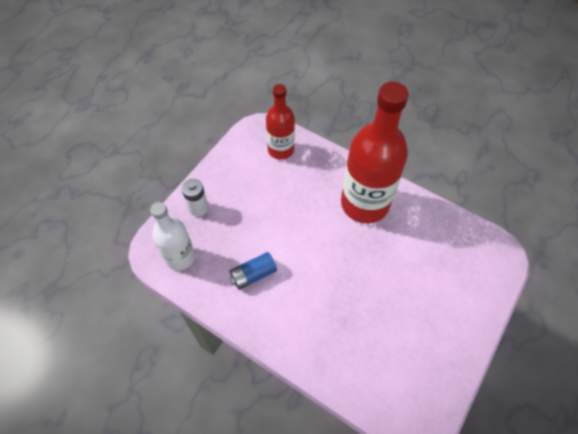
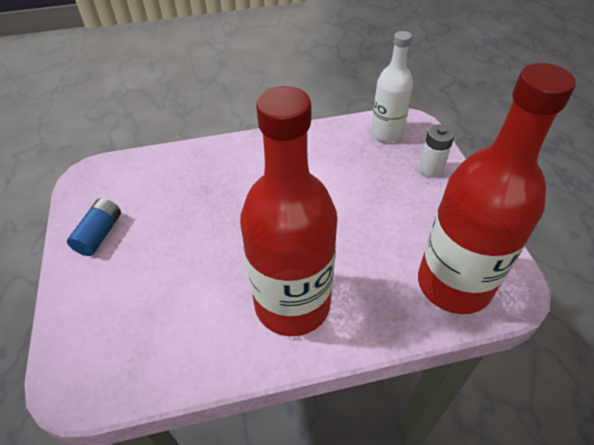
camera: 135 degrees right, 10 degrees down
(253, 275) = (318, 163): blue battery -> blue battery (99, 234)
(281, 150) = (453, 284): red bottle -> red bottle, size x1.73

